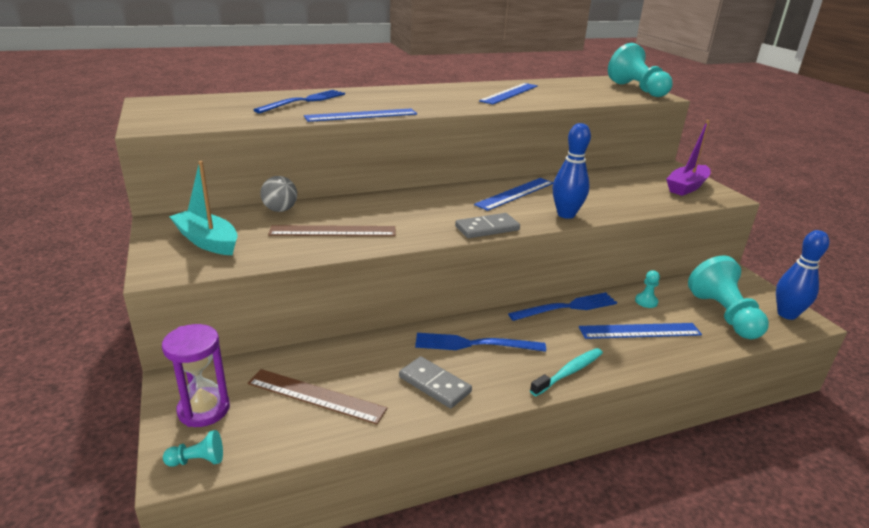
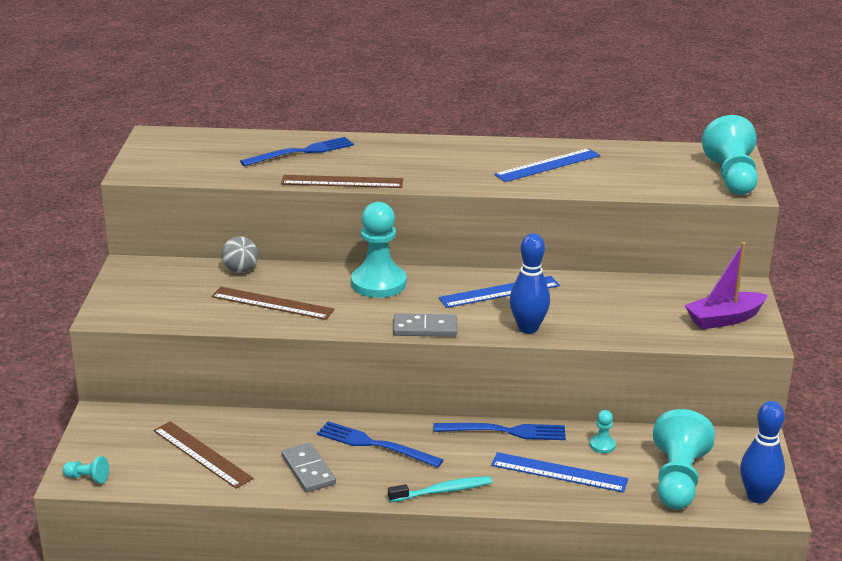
camera: 25 degrees right, 0 degrees up
(204, 409) = (110, 443): purple hourglass -> none
(207, 241) = (156, 293): turquoise boat -> none
(361, 115) = (342, 182): blue ruler -> brown ruler
(414, 202) = (378, 283): none -> turquoise pawn

